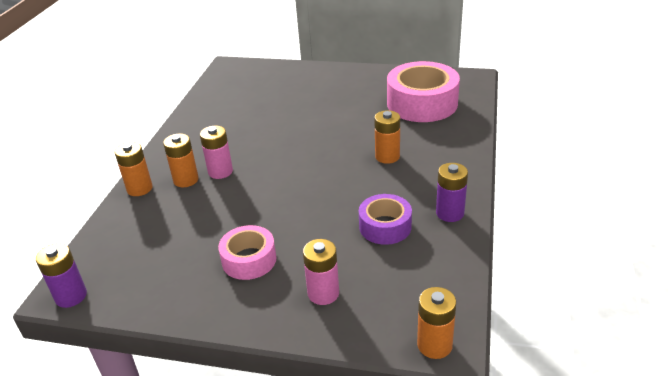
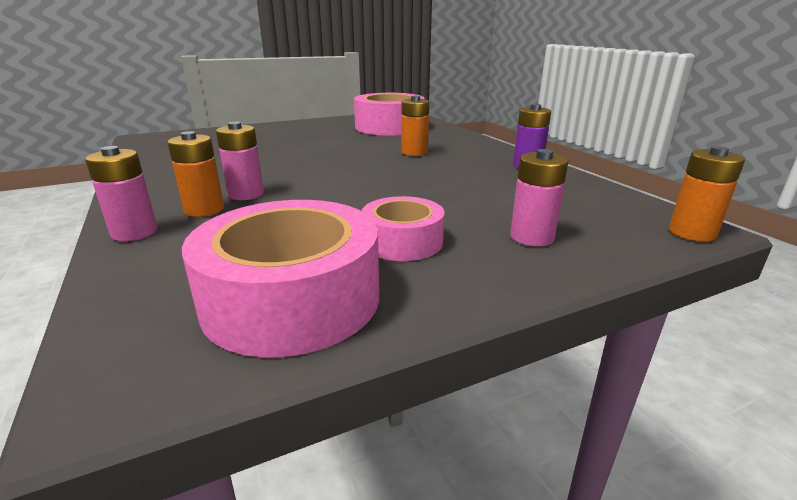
camera: 40 degrees left, 10 degrees down
(71, 296) = (144, 385): purple battery -> none
(139, 188) = (134, 232): orange battery -> pink battery
(155, 276) = (292, 298): none -> pink tape
(385, 226) = (494, 184): purple tape -> none

